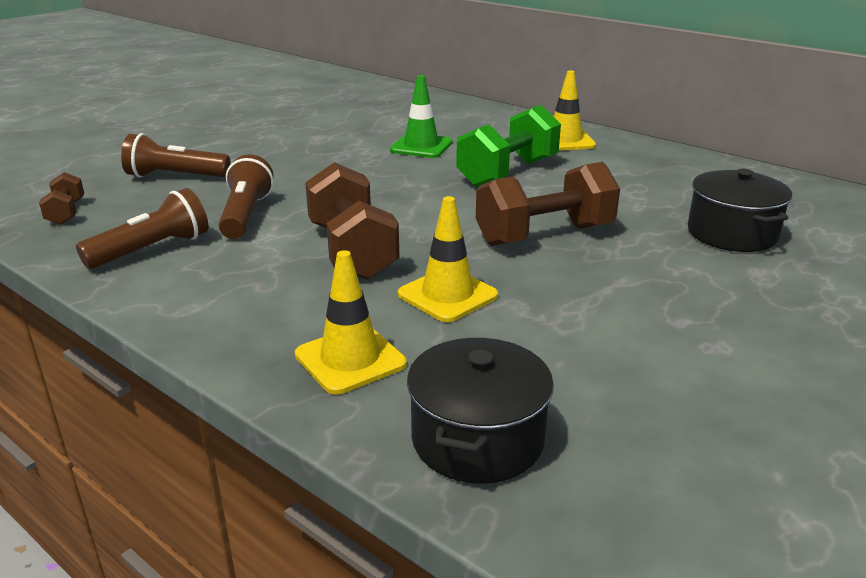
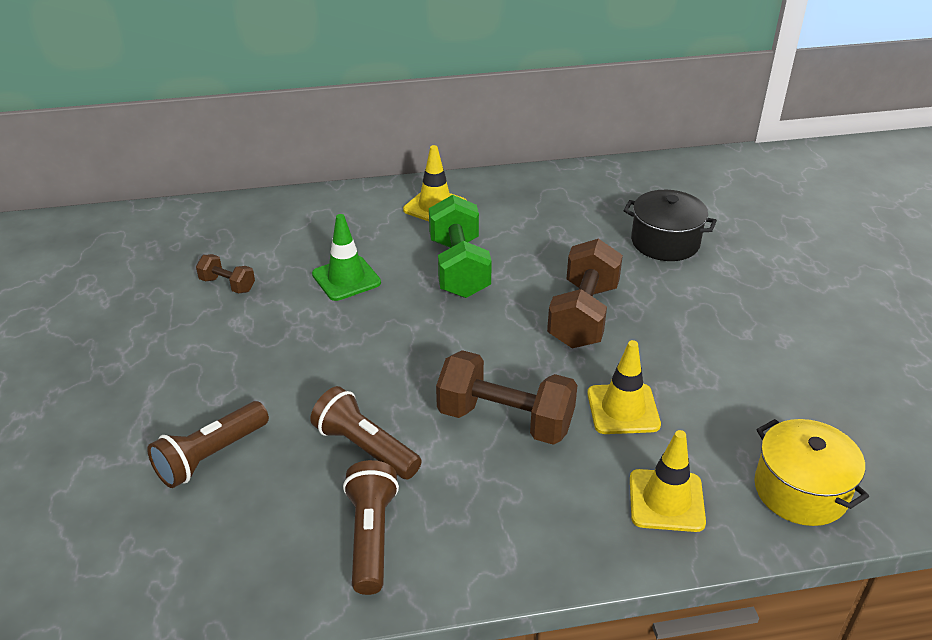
camera: 50 degrees left, 10 degrees up
(66, 213) = (206, 569): brown dumbbell -> brown dumbbell (227, 285)
(477, 439) = (800, 490): black pot -> yellow pot

